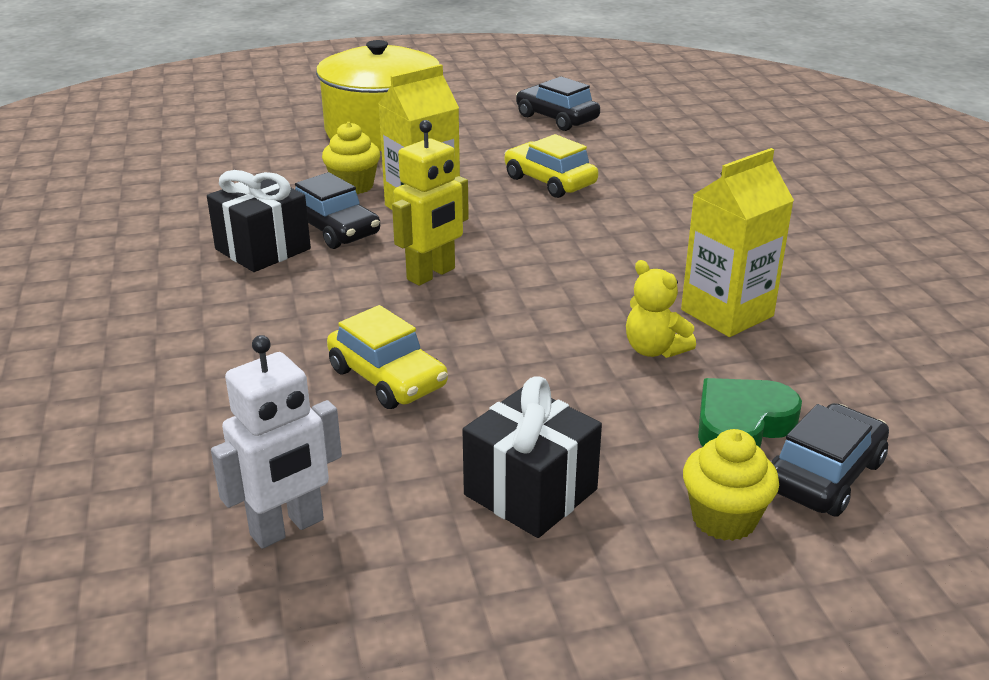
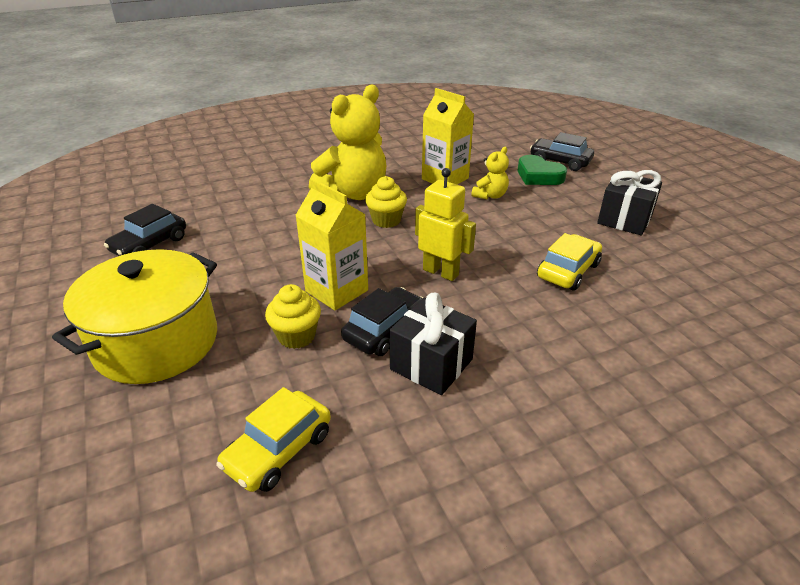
camera: 100 degrees left, 5 degrees up
(287, 528) = (709, 280): white robot -> none
(549, 181) = (282, 239): yellow car -> yellow car (278, 450)
(671, 230) = (353, 194): none -> yellow teddy bear
(724, 519) = (603, 179): yellow cupcake -> yellow cupcake (386, 220)

